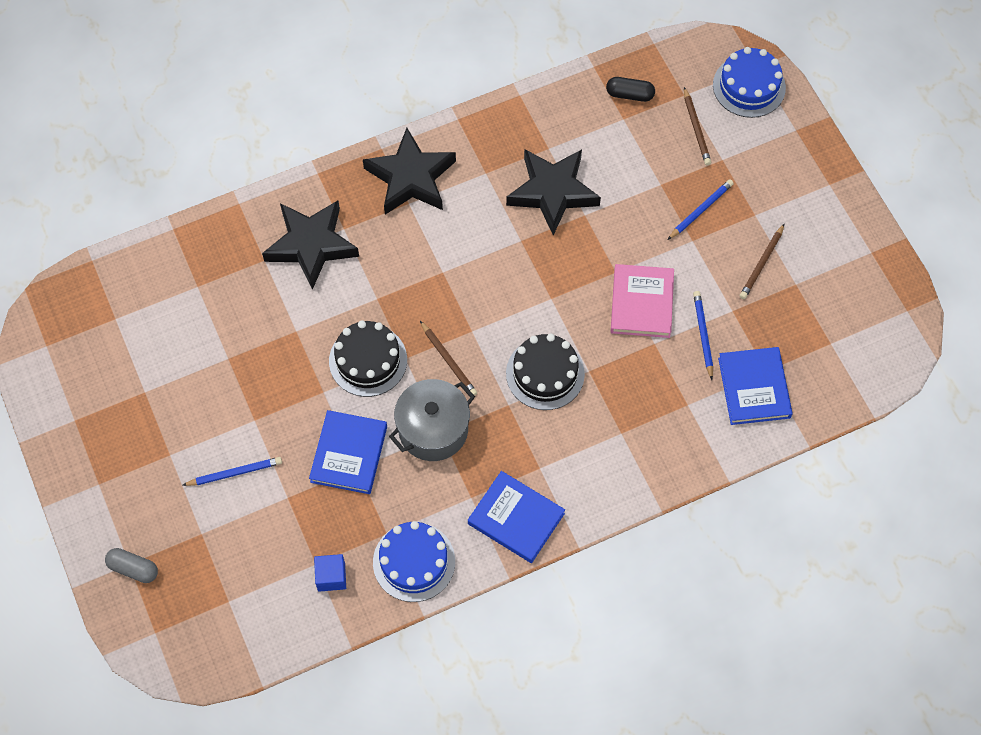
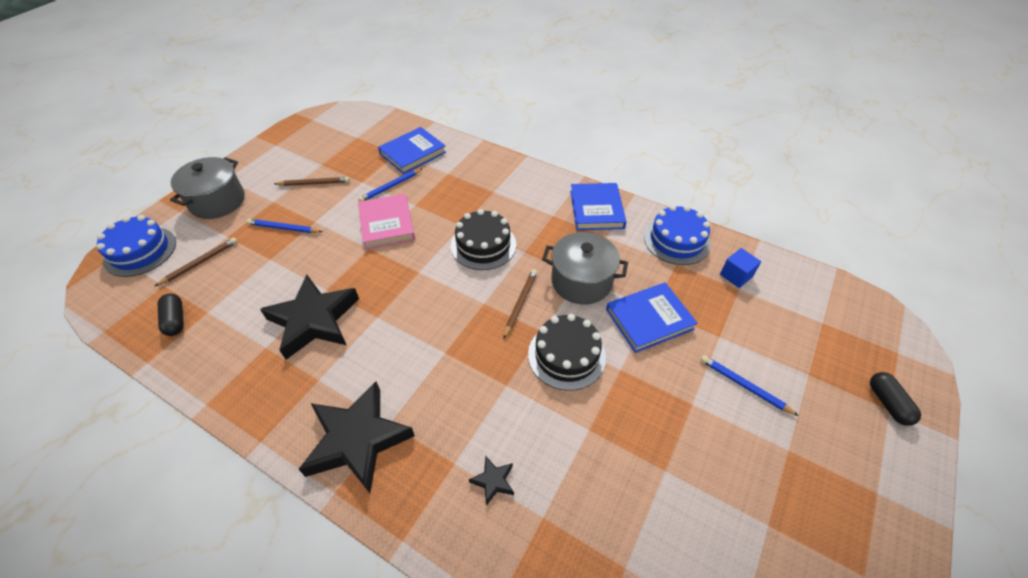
camera: 125 degrees left, 15 degrees down
(133, 568) = (887, 403): grey capsule -> black capsule
(311, 245) = (493, 481): black star -> black star, size x0.41
(641, 303) = (387, 224): pink book -> pink book turned 75 degrees counterclockwise
(790, 166) = (217, 201): none -> grey pot

